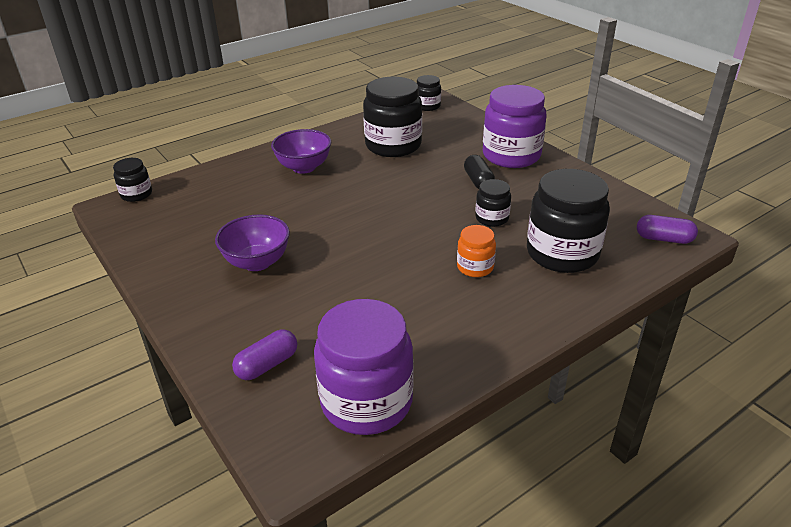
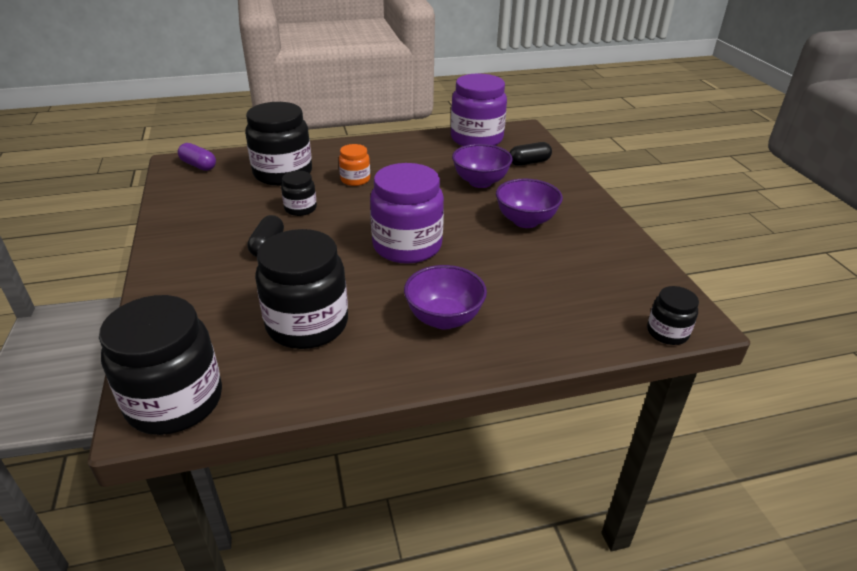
camera: 160 degrees left, 0 degrees up
(267, 364) = (529, 162): purple capsule -> black capsule
(325, 305) = (480, 182): none -> purple bowl
(427, 106) = (175, 401): black jar -> black jar, size x2.00
(511, 155) = (193, 267): purple jar -> purple jar (407, 246)

